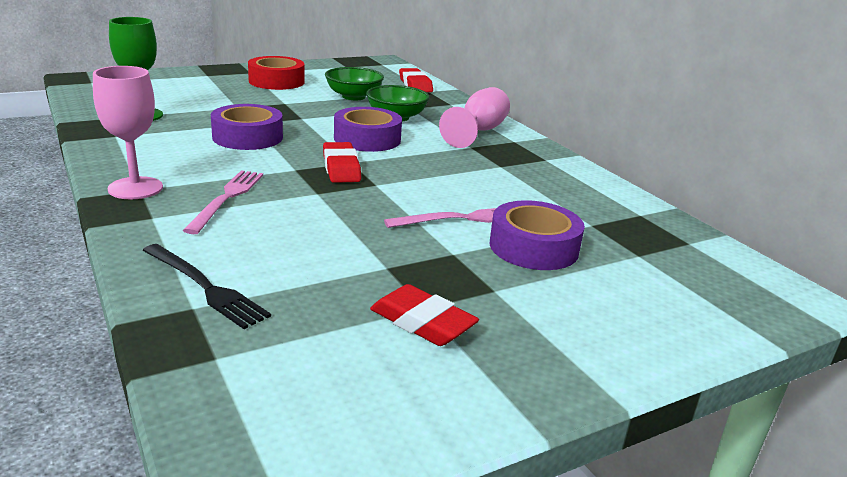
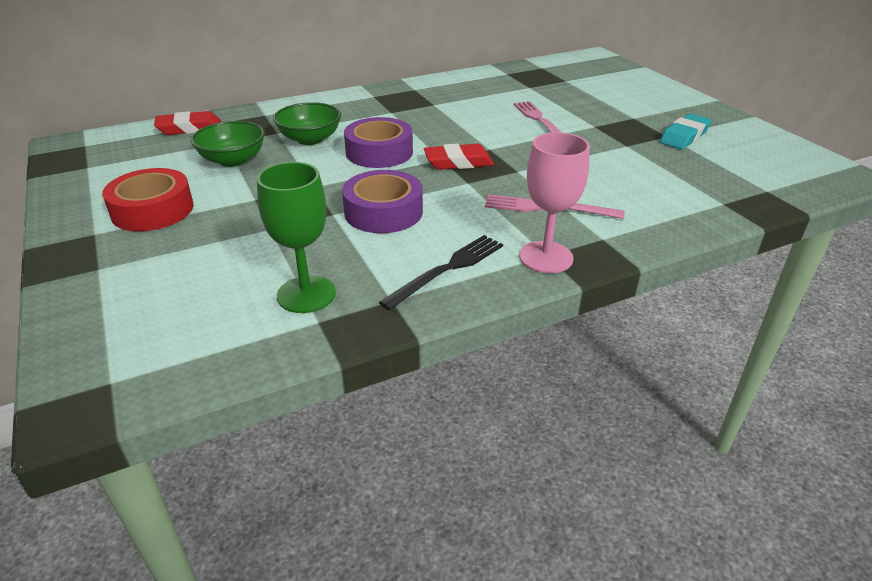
camera: 85 degrees left, 10 degrees up
(205, 287) = (696, 202): black fork -> black fork (447, 269)
(422, 322) = (684, 136): red eraser -> turquoise eraser
(479, 131) = (350, 107): pink goblet -> none
(533, 247) = (572, 104): purple tape -> none

